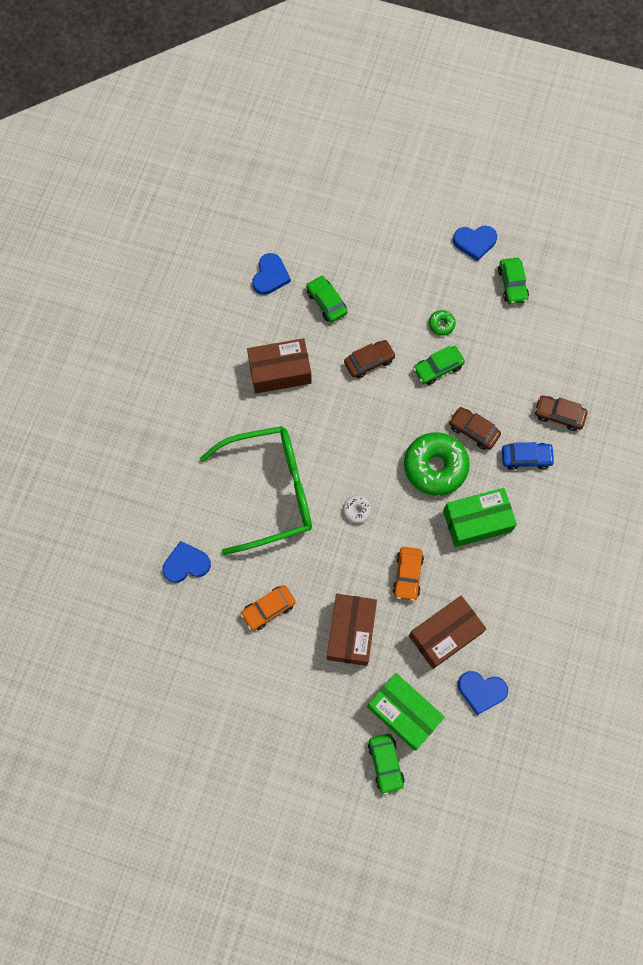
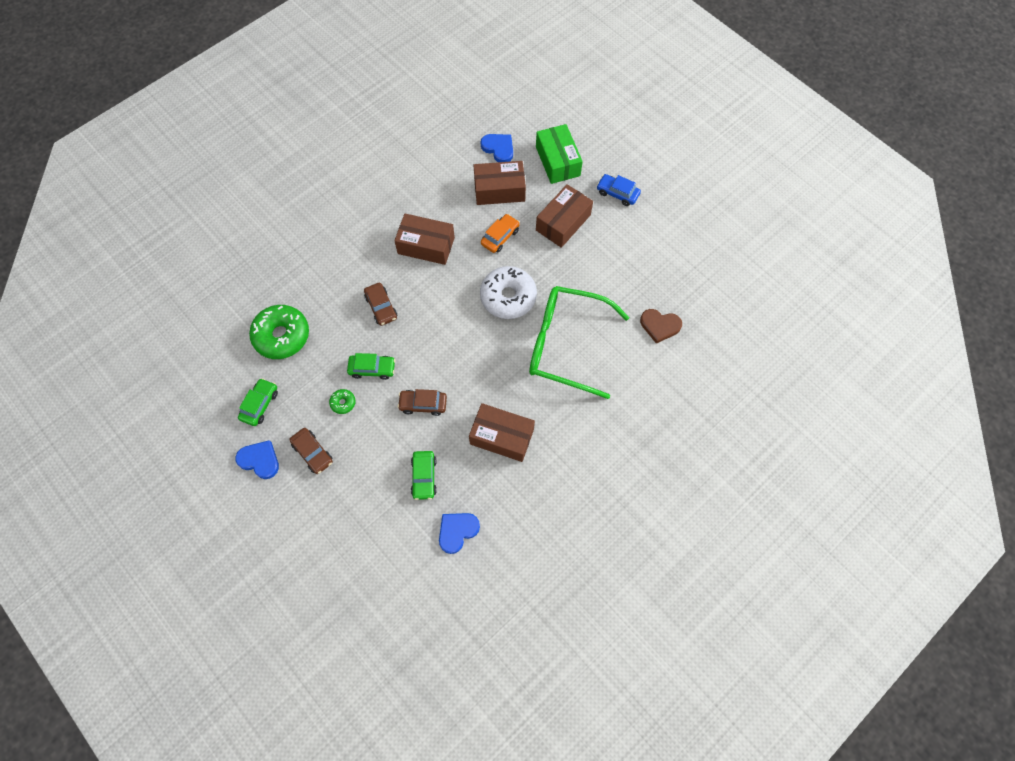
camera: 150 degrees left, 5 degrees down
(186, 564) = (659, 326): blue heart -> brown heart
(268, 609) = (613, 265): orange car -> none
(357, 510) = (508, 297): white donut -> white donut, size x2.31
(385, 763) = (587, 141): green car -> none
(435, 467) = (429, 297): green donut -> green donut (282, 336)
(477, 521) = (426, 245): green box -> brown box
(526, 458) = (358, 268): blue car -> blue car (617, 193)
(559, 415) = (310, 285): brown car -> brown car (313, 453)

